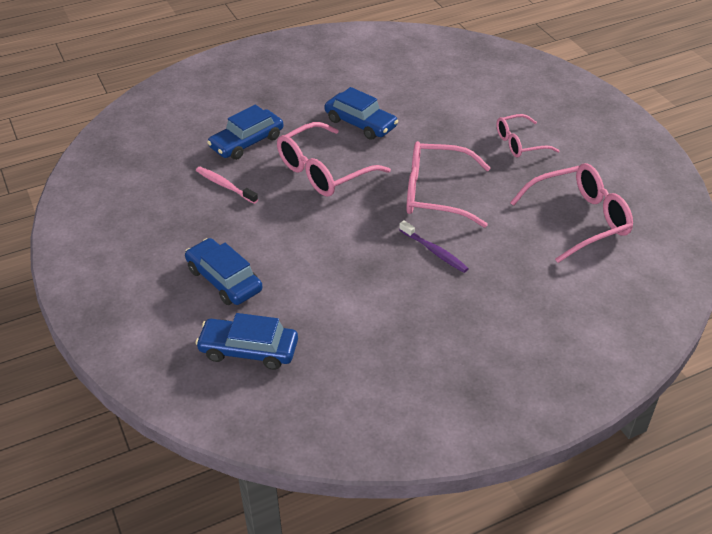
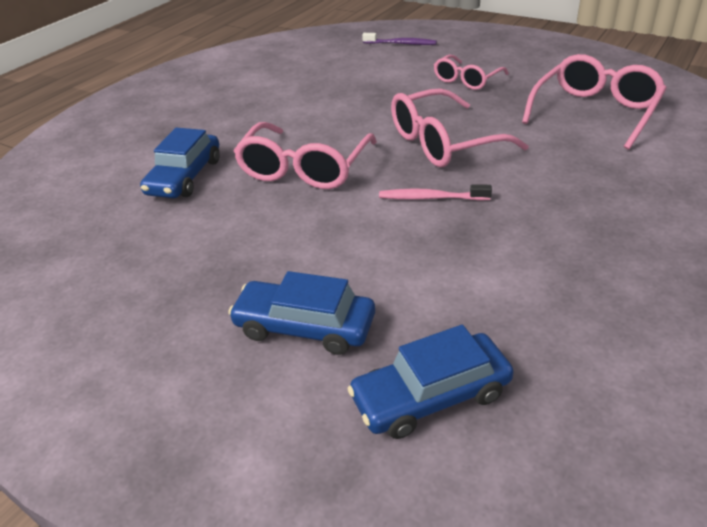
camera: 30 degrees left, 5 degrees down
(225, 185) = (200, 227): pink toothbrush -> pink toothbrush (431, 198)
(360, 123) = (297, 117): blue car -> none
(434, 251) = (507, 189): purple toothbrush -> purple toothbrush (401, 44)

